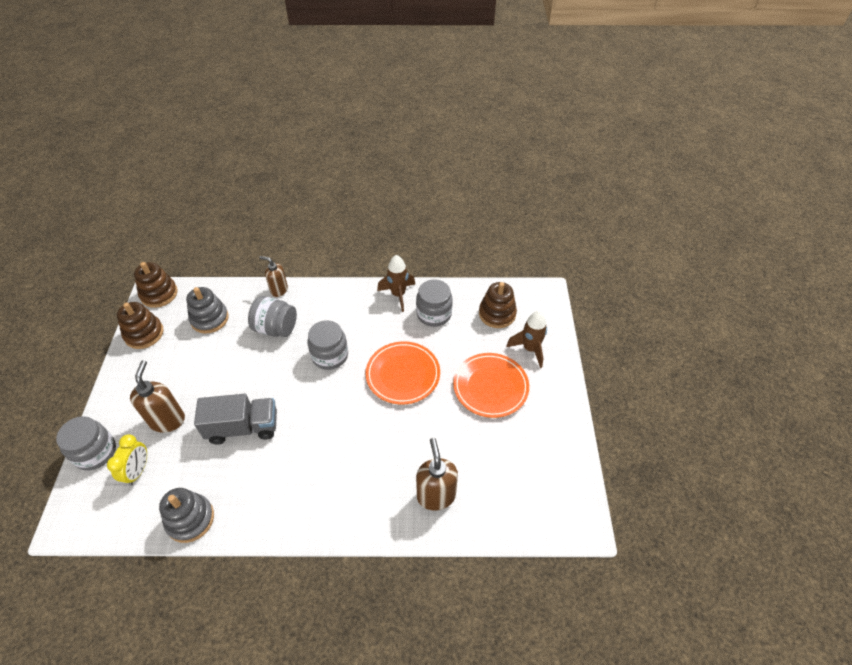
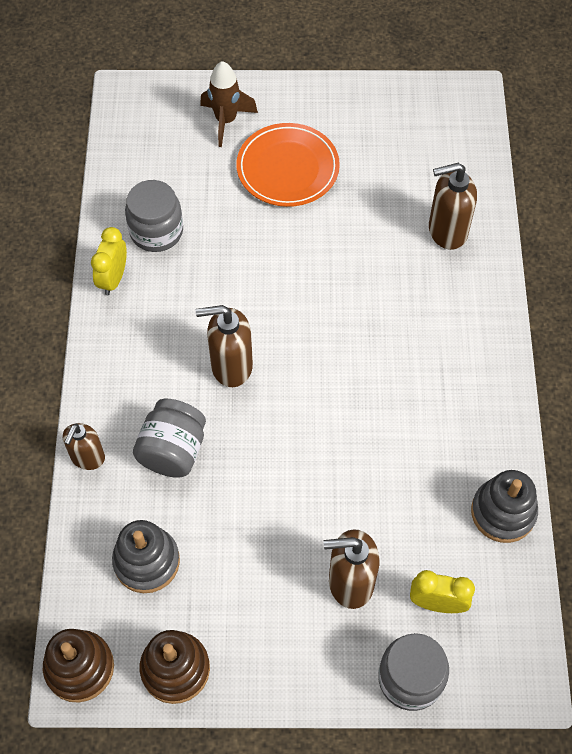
camera: 90 degrees left, 10 degrees up
(243, 427) = (359, 469): grey truck -> none
(330, 355) = (231, 366): grey jar -> brown soap dispenser
(398, 295) = (113, 279): brown rocket -> yellow clock
(403, 374) = (267, 269): orange plate -> none
(497, 314) = (161, 154): brown stacking toy -> none

